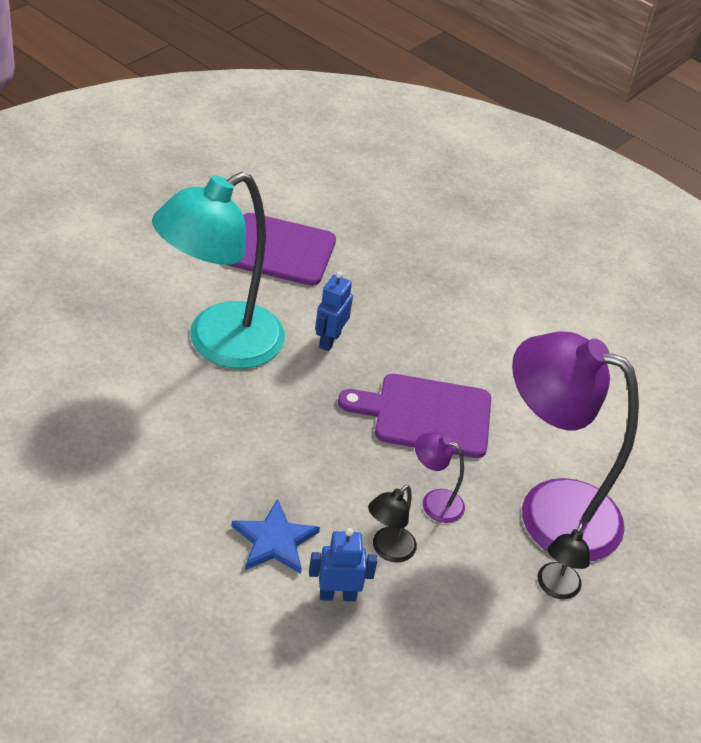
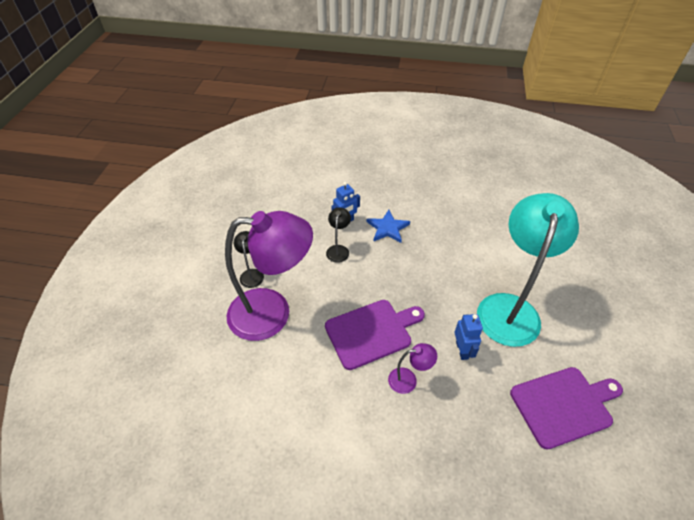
camera: 155 degrees right, 5 degrees up
(434, 502) = (333, 284): purple lamp -> purple lamp (408, 380)

